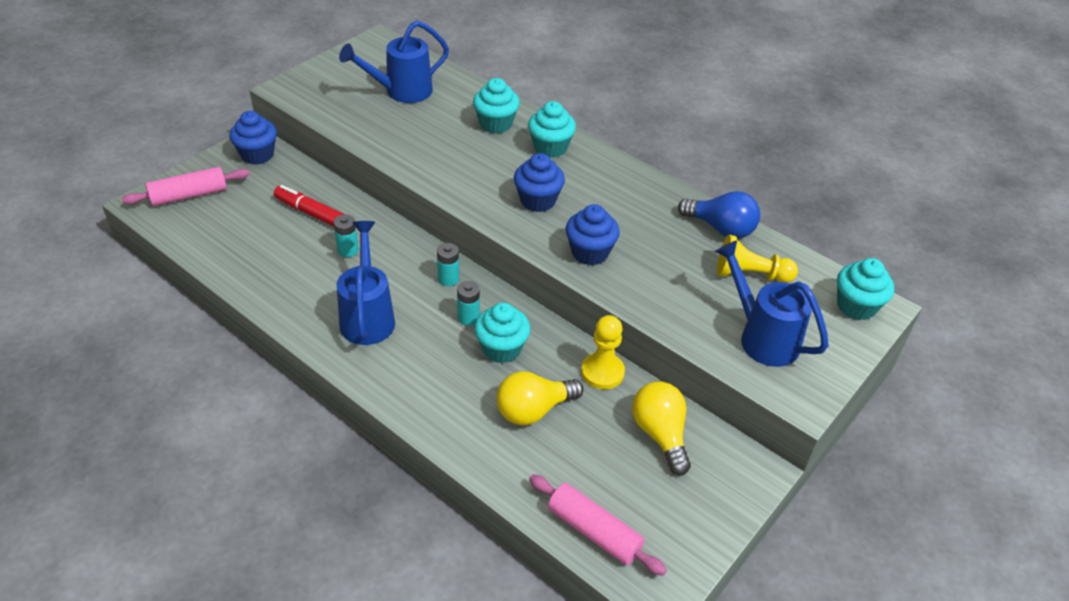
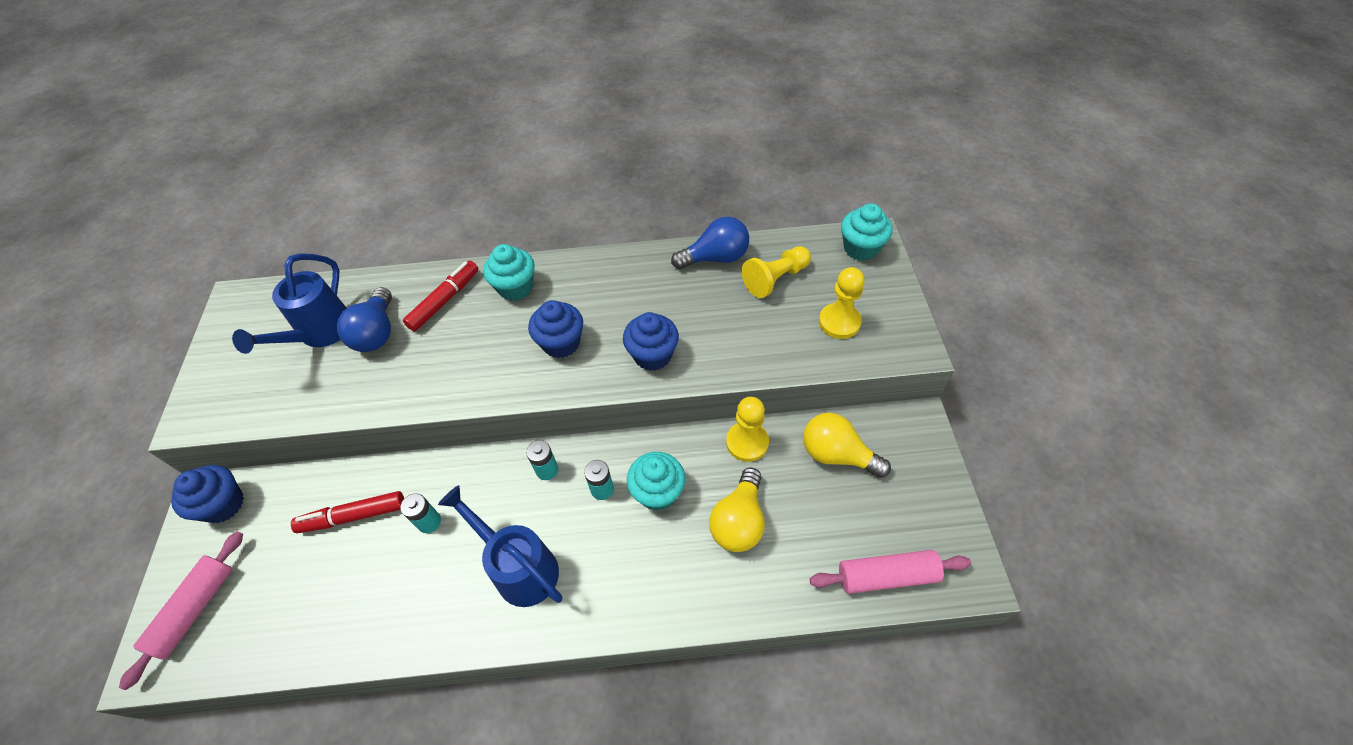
camera: 40 degrees left, 10 degrees up
(433, 114) = (377, 333): none -> blue light bulb
(496, 124) = (445, 300): turquoise cupcake -> red marker
(762, 337) = (839, 322): blue watering can -> yellow pawn

